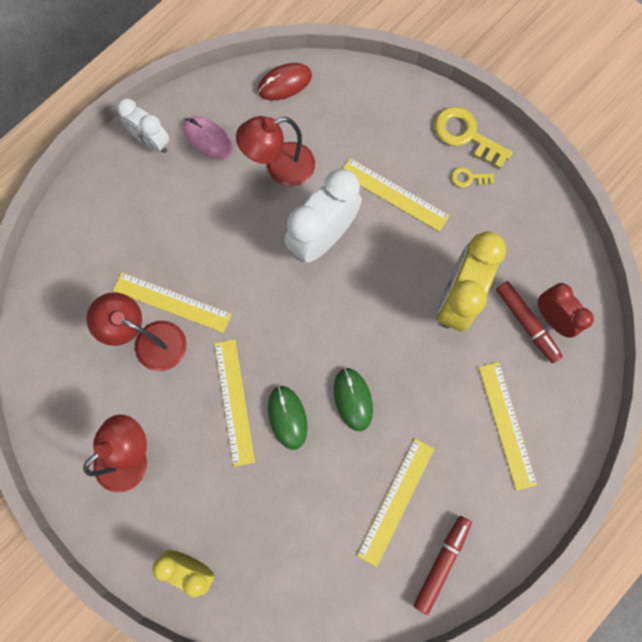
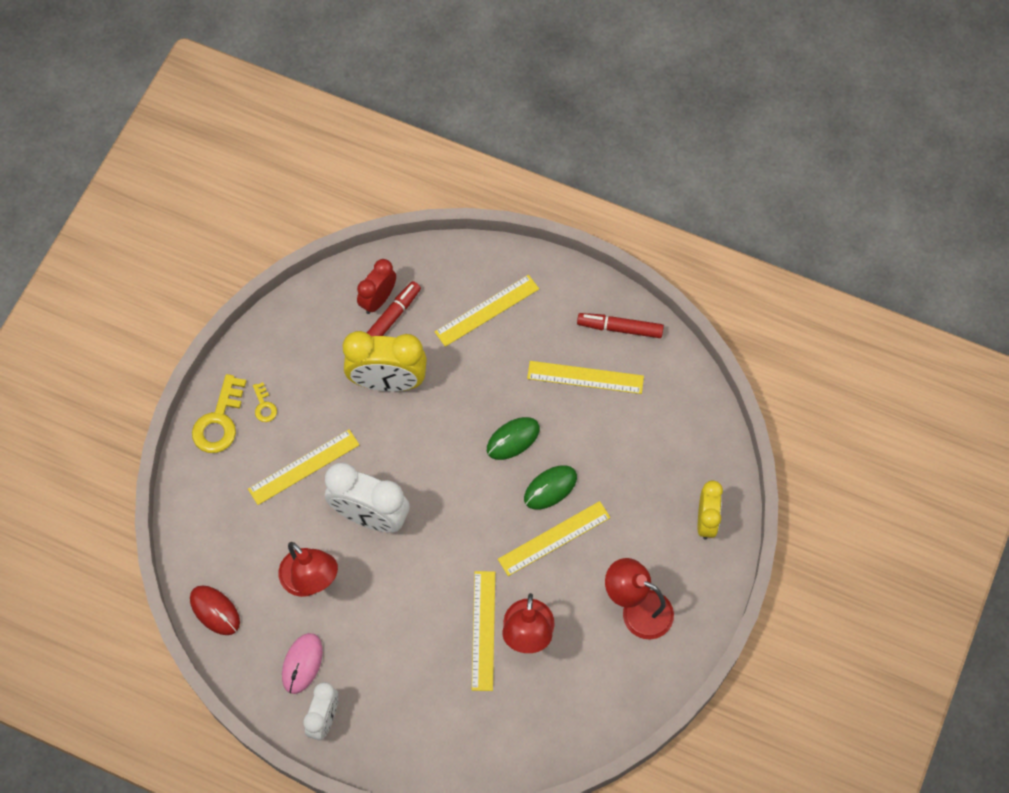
camera: 110 degrees left, 10 degrees down
(393, 194) = (304, 467): yellow ruler -> yellow ruler turned 45 degrees clockwise

